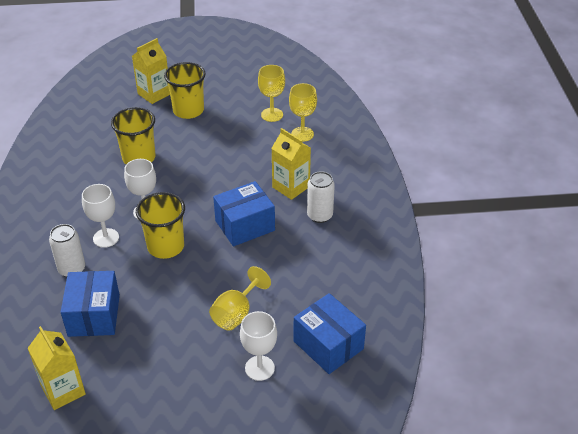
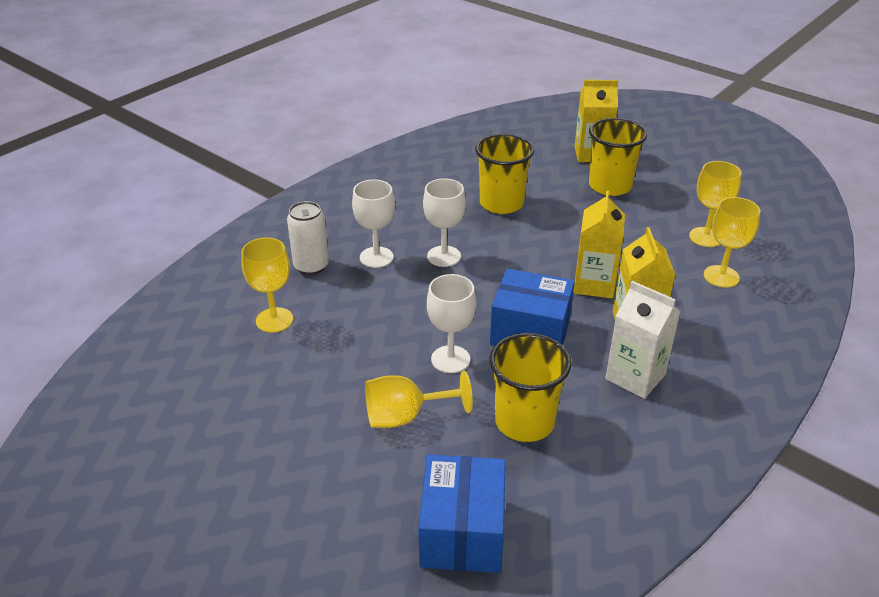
camera: 45 degrees right, 5 degrees down
(63, 390) = (161, 368): yellow carton -> yellow carton (594, 284)
(94, 315) = (274, 320): blue box -> yellow goblet
(165, 246) = (421, 300): yellow cup -> yellow cup (524, 421)
(259, 368) = (354, 494): white goblet -> white goblet (450, 359)
(319, 215) = (635, 377): white can -> white carton

